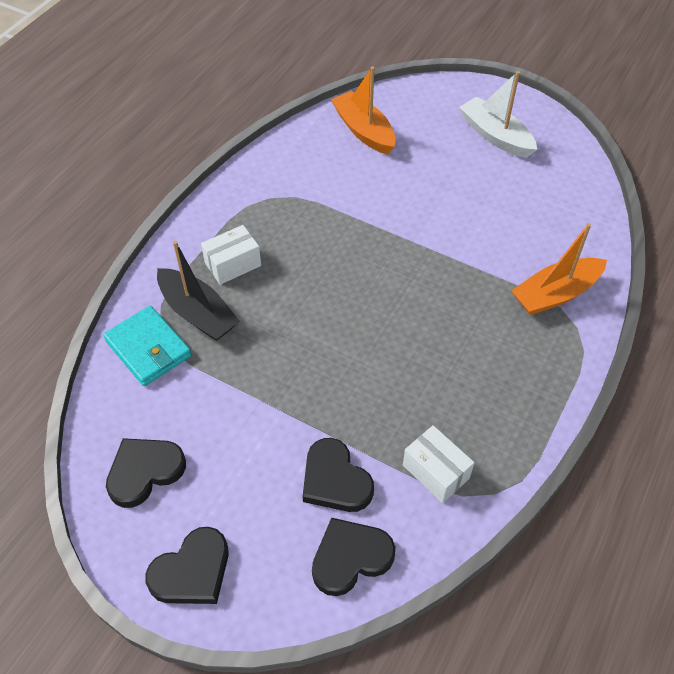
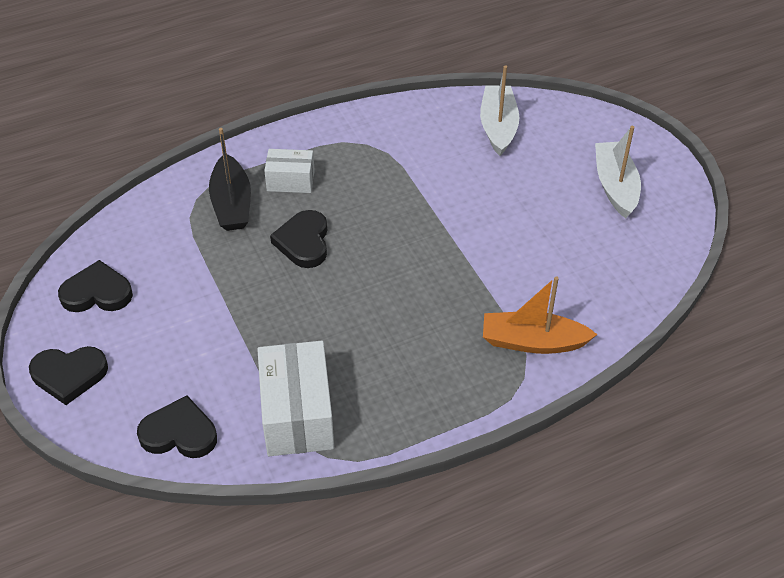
camera: 35 degrees right, 5 degrees down
(148, 348) = (174, 210): turquoise wallet -> none
(335, 480) = (219, 375): black heart -> black heart (303, 242)
(364, 131) = (498, 127): orange boat -> white boat
(436, 471) = (297, 414): white box -> white box, size x1.72

